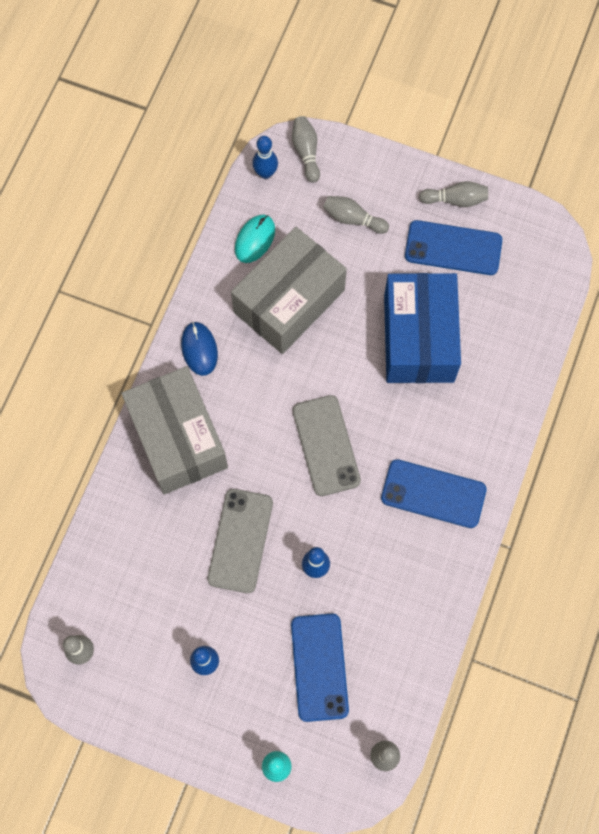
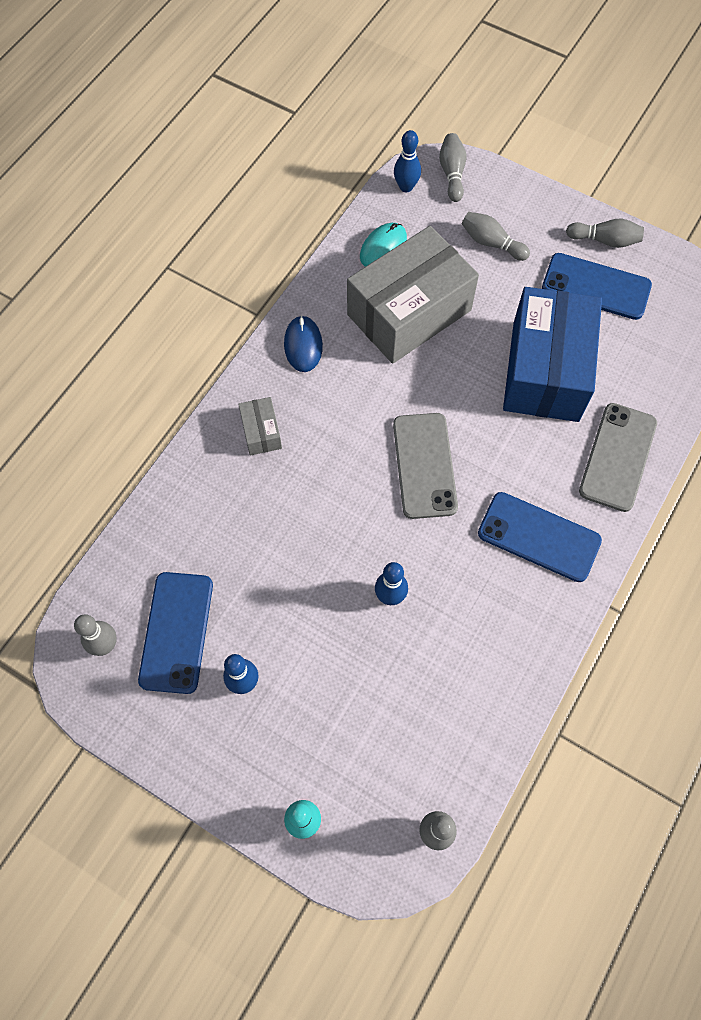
camera: 10 degrees right, 5 degrees down
(177, 438) = (261, 432): grey box -> grey box, size x0.42
(240, 540) = (310, 552): grey phone -> grey phone (618, 457)
(319, 667) = (375, 710): blue phone -> blue phone (176, 632)

